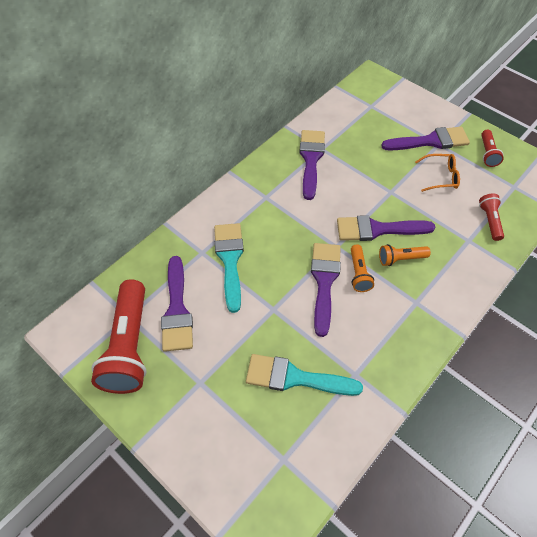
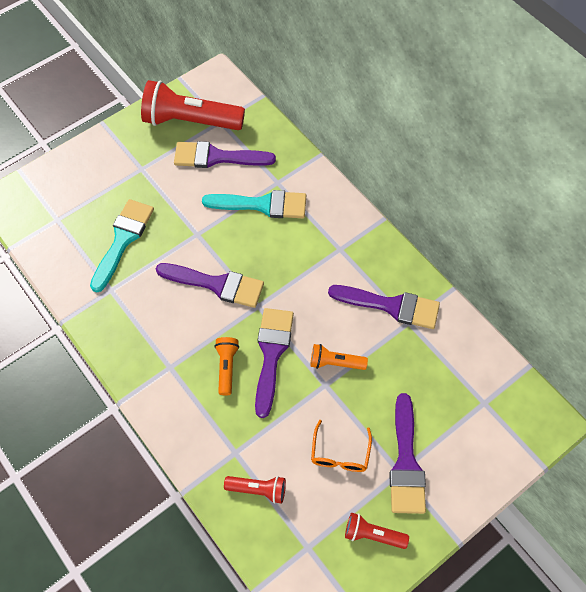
camera: 100 degrees right, 5 degrees up
(358, 273) = (218, 319): orange flashlight -> orange flashlight (335, 363)

